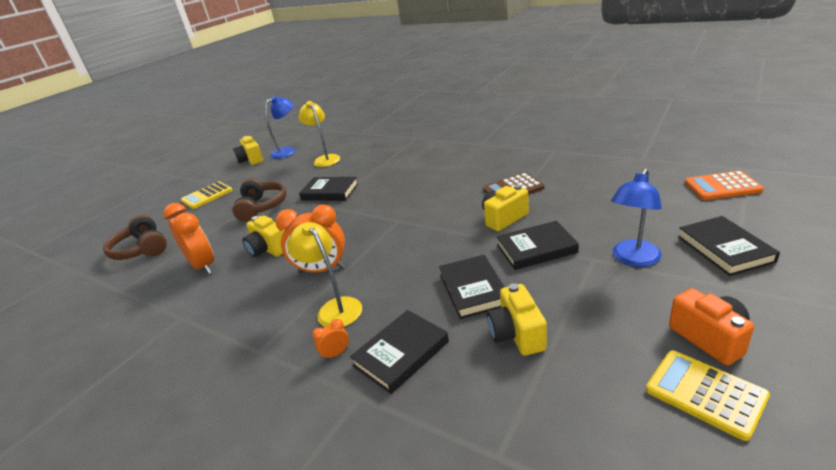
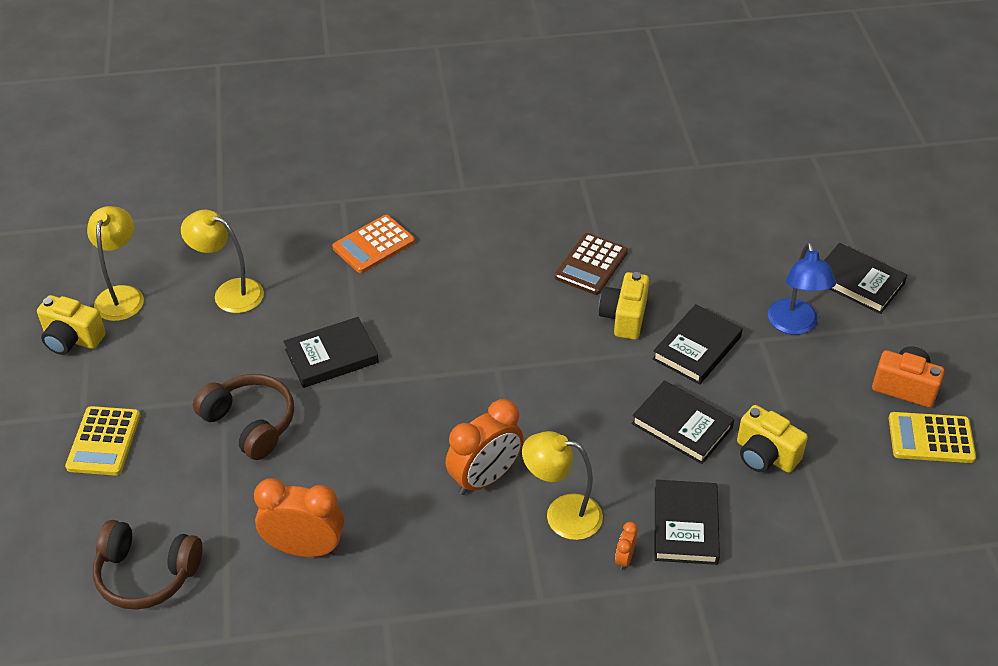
camera: 45 degrees left, 15 degrees up
(268, 249) = (369, 483): yellow camera -> none
(287, 151) = (122, 295): blue lamp -> yellow lamp
(722, 186) = (805, 192): orange calculator -> orange calculator (373, 245)

